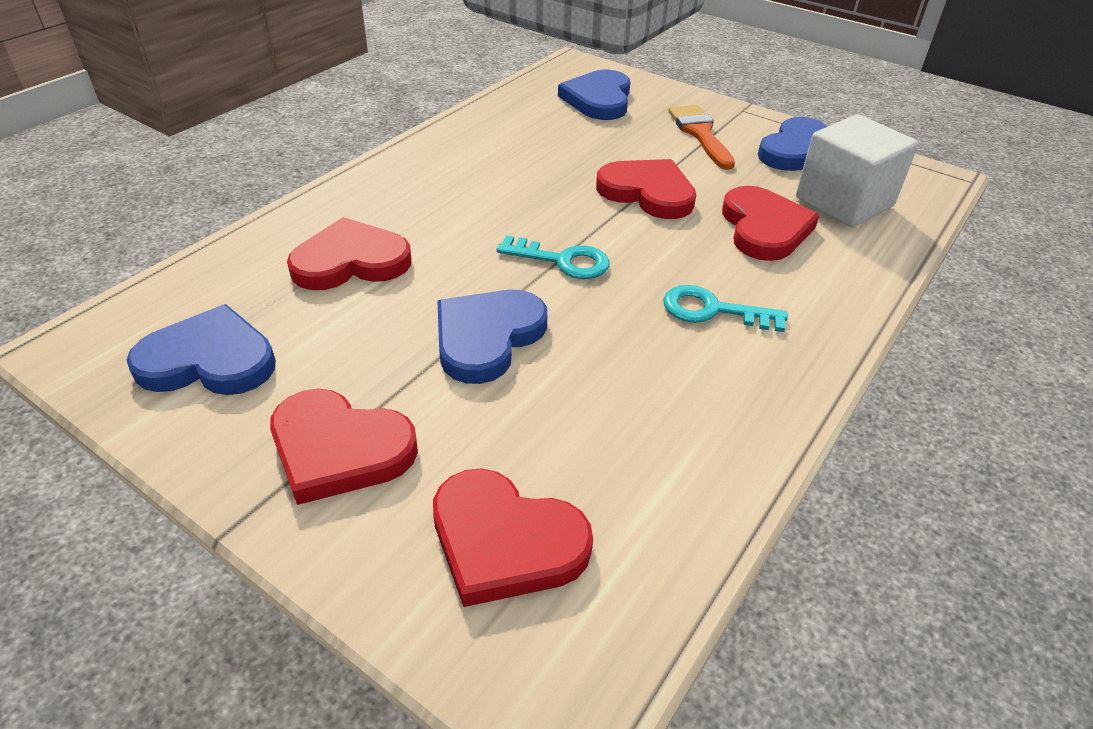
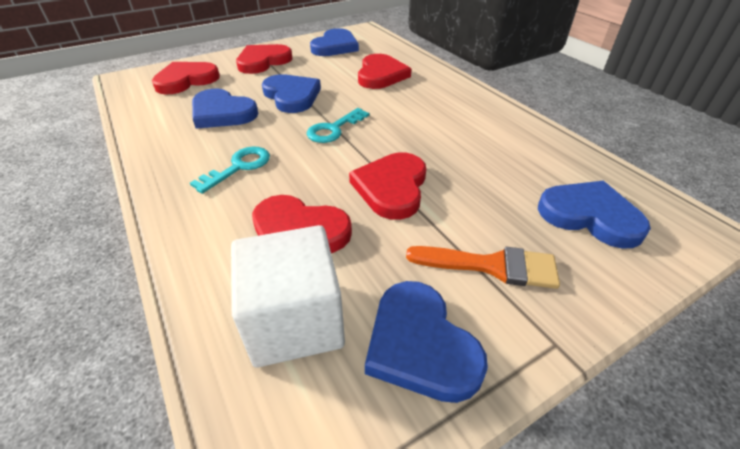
camera: 115 degrees right, 0 degrees up
(599, 398) = (222, 113): none -> blue heart
(648, 192) = (391, 188): red heart -> red heart turned 135 degrees clockwise

